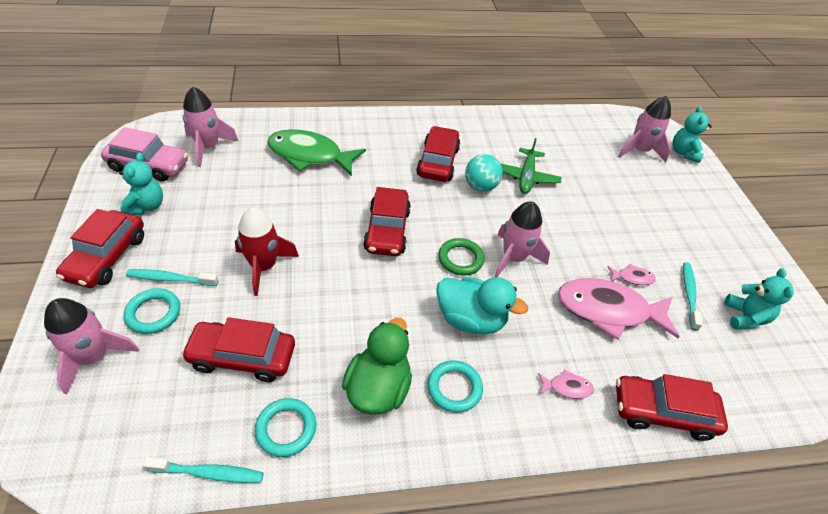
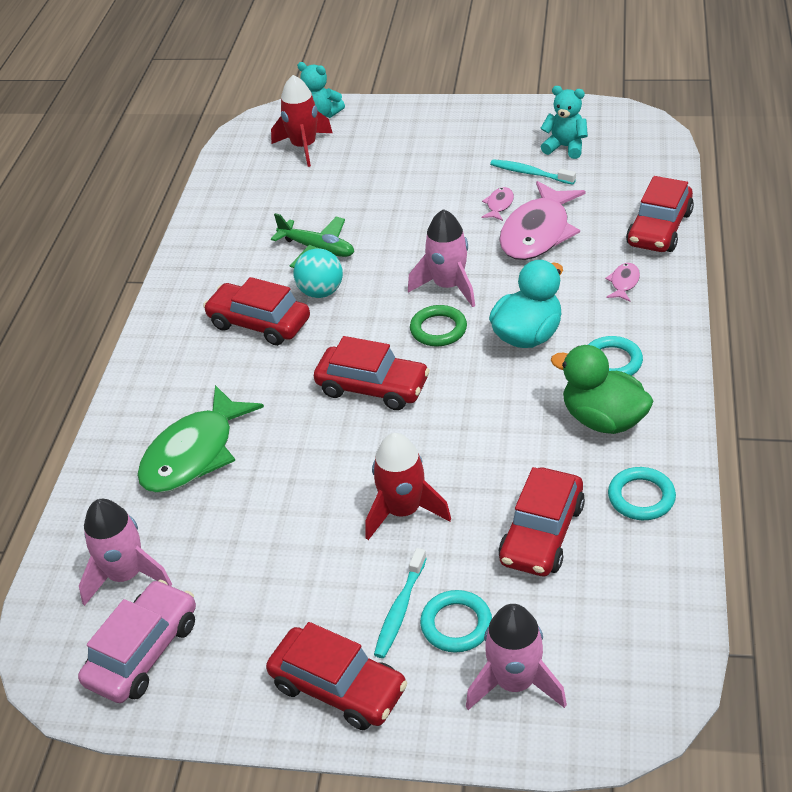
camera: 65 degrees left, 5 degrees down
(146, 206) = (242, 648): turquoise teddy bear -> none
(208, 473) = (684, 562): turquoise toothbrush -> none
(639, 150) = (304, 147): pink rocket -> red rocket

